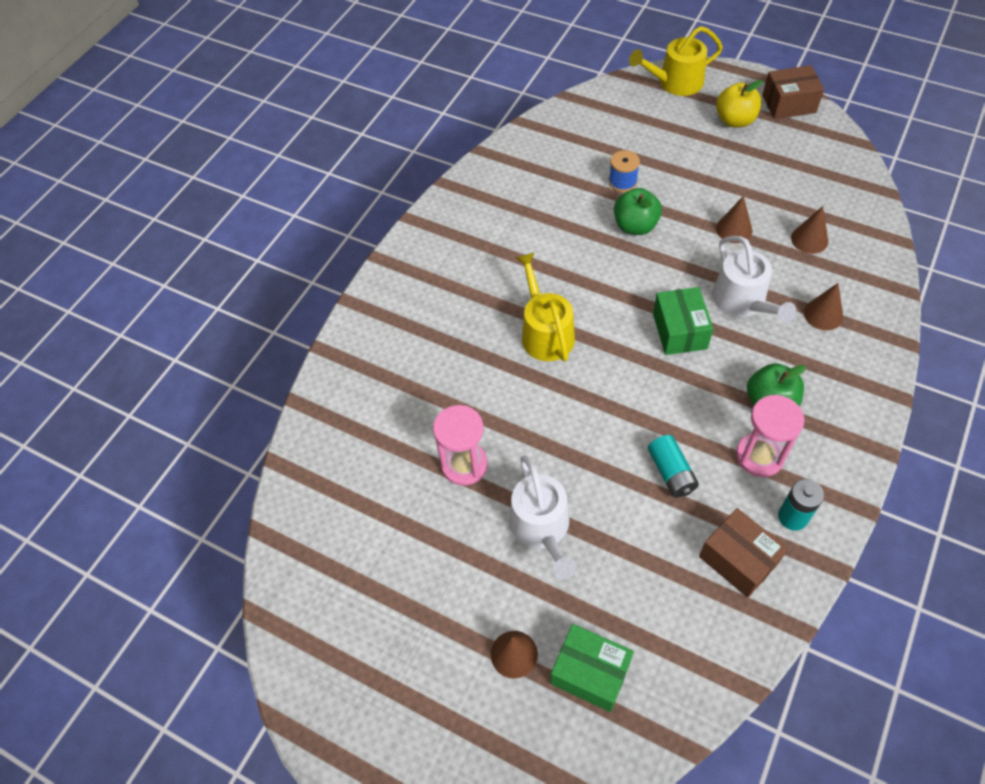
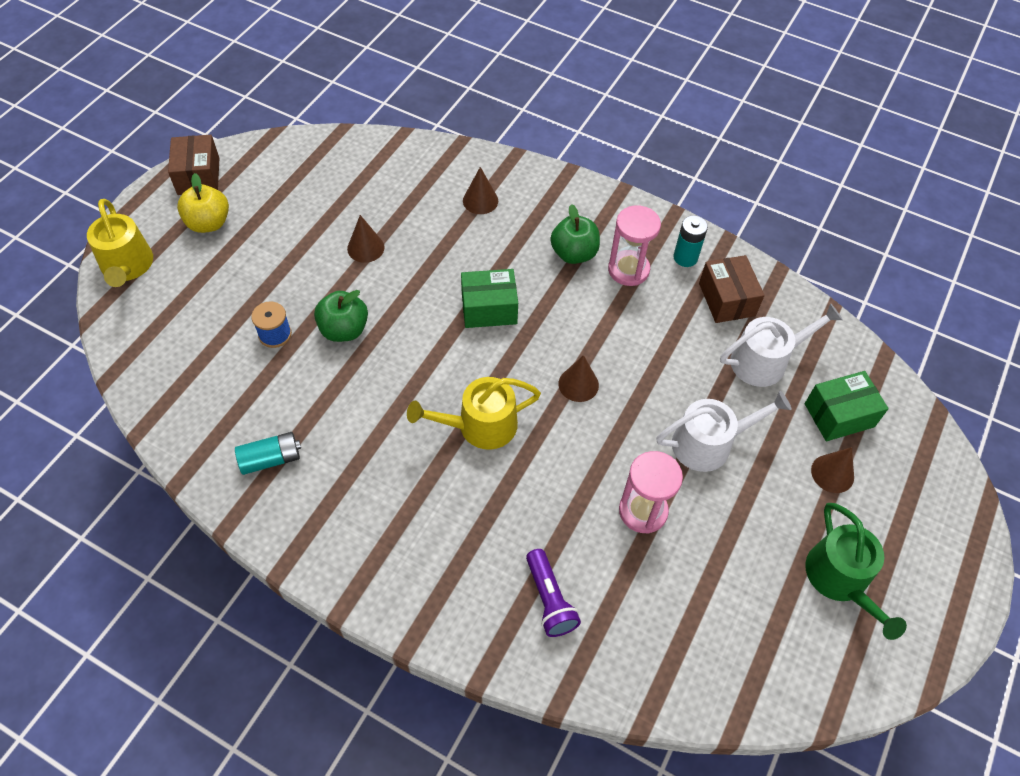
camera: 95 degrees left, 0 degrees up
(381, 392) = (549, 599): none -> purple flashlight
(393, 645) = (840, 579): none -> green watering can
(590, 673) = (839, 415): green box -> green box turned 45 degrees clockwise
(671, 472) = (646, 335): turquoise battery -> turquoise battery (271, 459)
(738, 560) = (727, 299): brown box -> brown box turned 60 degrees counterclockwise
(742, 301) = (458, 255): white watering can -> white watering can (765, 361)
(809, 239) = (390, 194): brown cone -> brown cone (578, 384)

